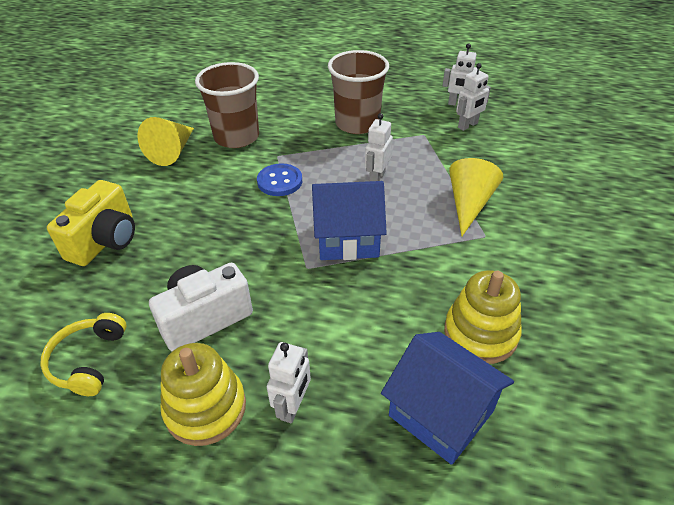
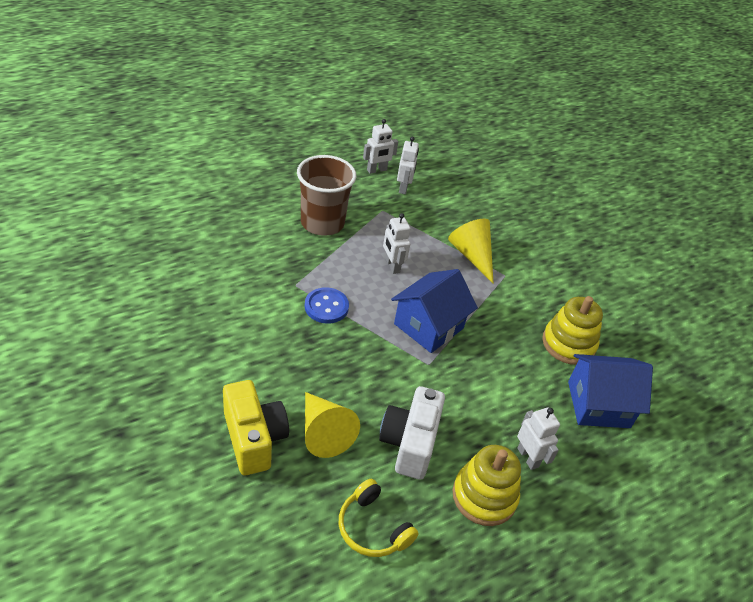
camera: 50 degrees left, 0 degrees up
(172, 151) = (197, 327): yellow cone -> yellow cone (323, 432)
(236, 137) = (237, 284): brown cup -> none

